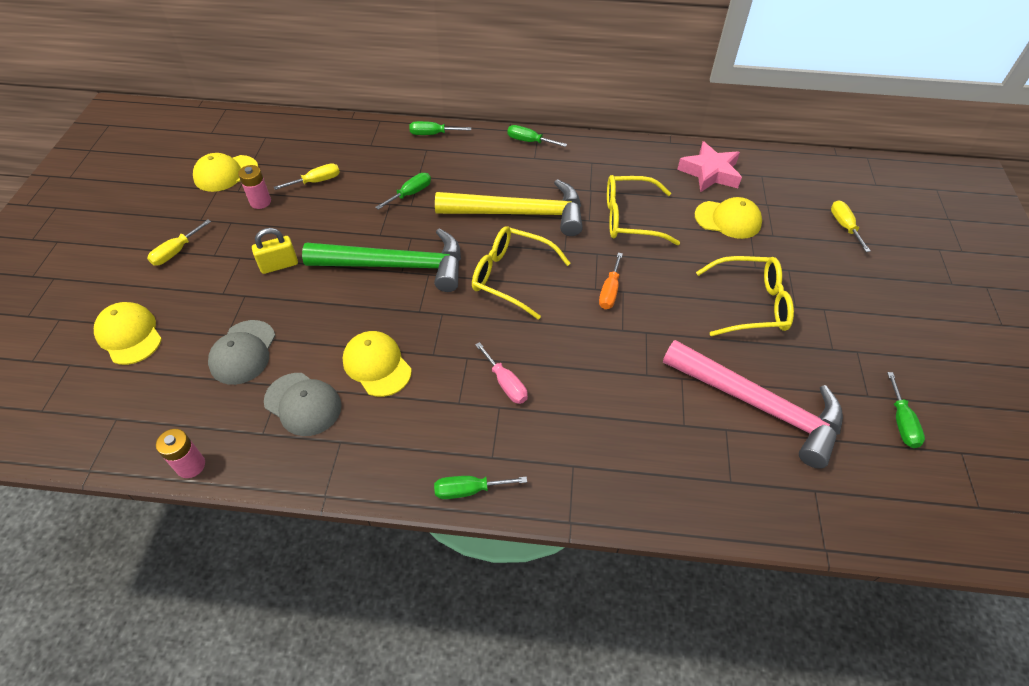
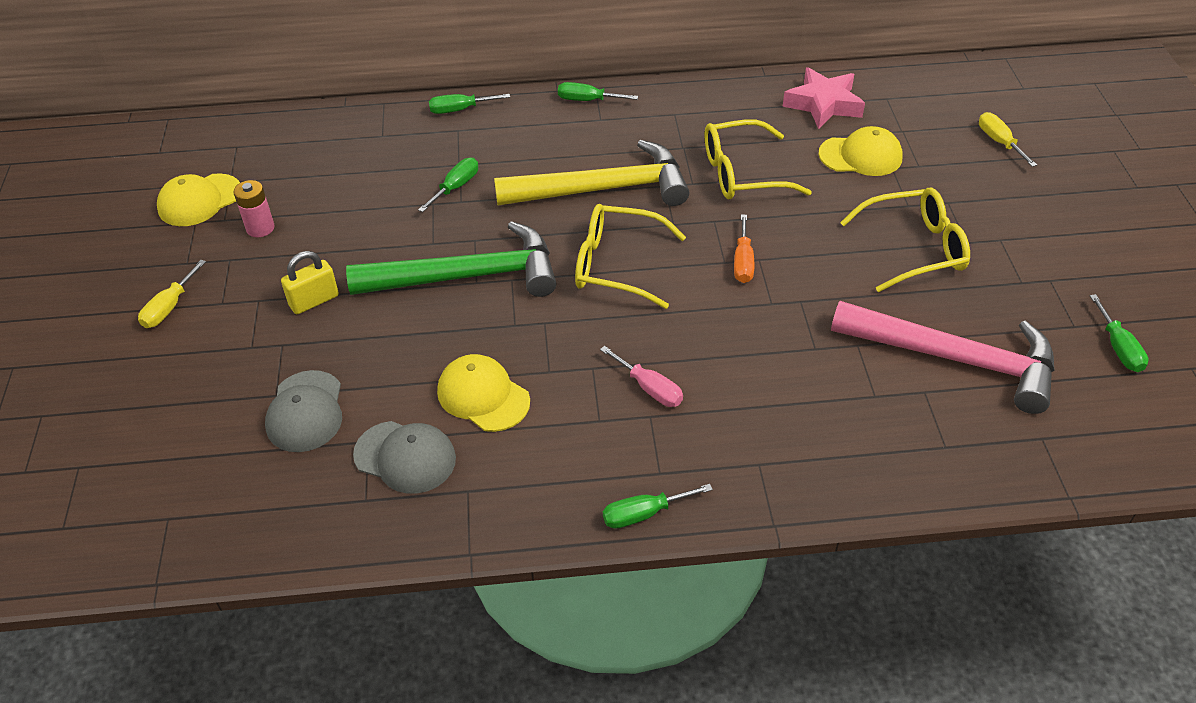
camera: 10 degrees left, 5 degrees down
(129, 335) = (146, 418): yellow cap -> none
(191, 465) = (287, 553): pink battery -> none
(316, 181) = (326, 191): yellow screwdriver -> none

